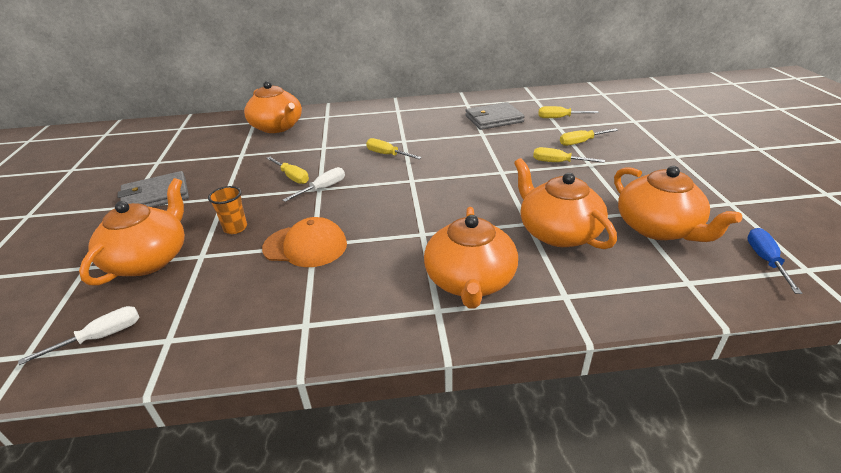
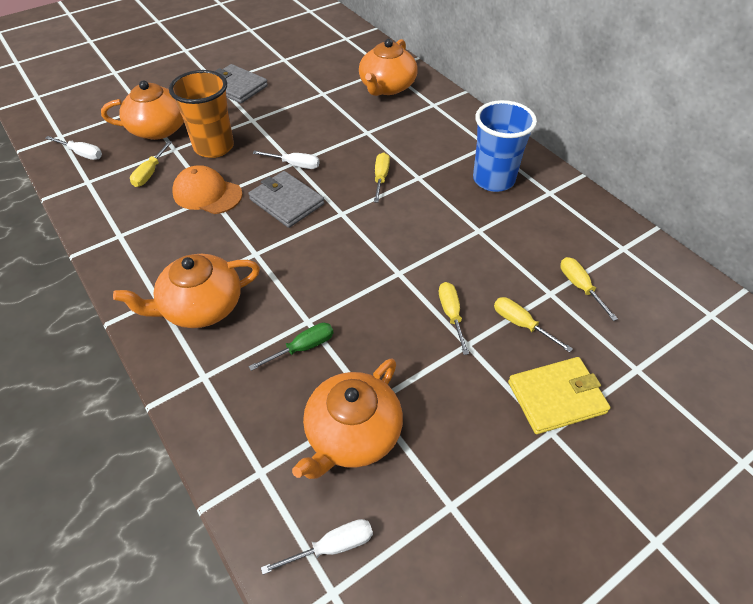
camera: 60 degrees right, 15 degrees up
(235, 228) = (214, 147): orange cup -> orange cup, size x2.04
(292, 177) = (303, 139): yellow screwdriver -> yellow screwdriver (150, 173)
(305, 246) = (207, 194): orange cap -> orange cap turned 135 degrees clockwise
(436, 117) = (493, 180): none -> blue cup
(493, 119) = (526, 227): grey wallet -> grey wallet (286, 202)
(557, 232) = (302, 348): orange teapot -> green screwdriver
(648, 147) = (556, 397): none -> yellow wallet
(765, 260) = (332, 547): blue screwdriver -> white screwdriver

